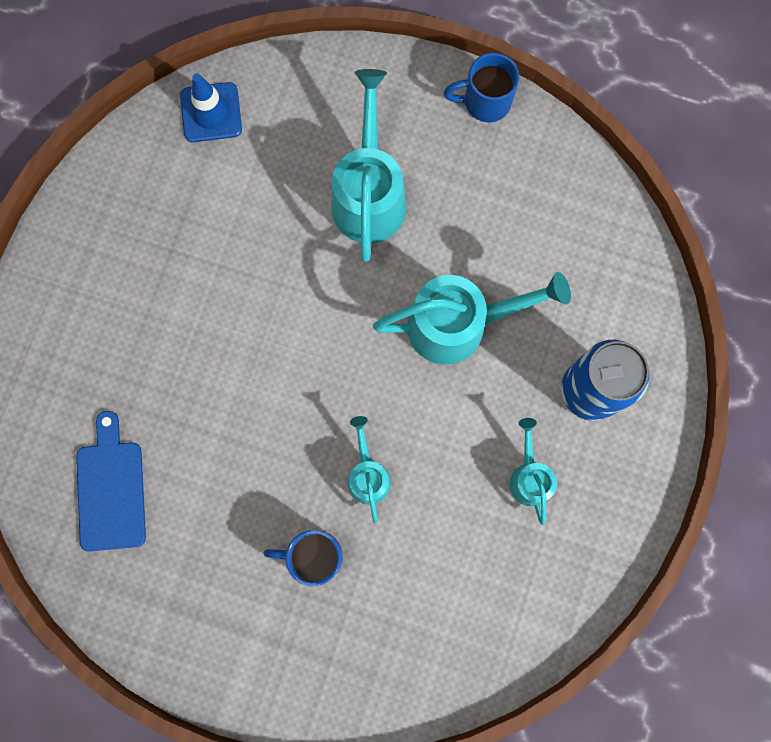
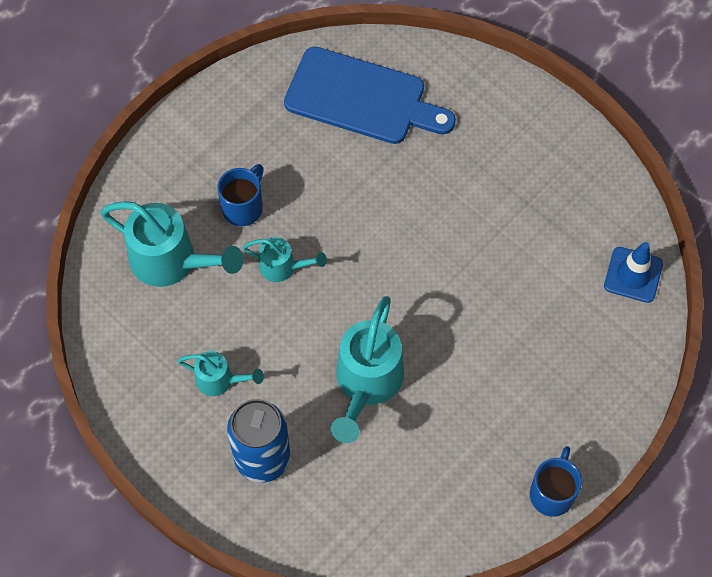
camera: 115 degrees right, 15 degrees down
(111, 490) = (361, 98): blue cutting board -> blue cutting board, size x1.56
(369, 193) = (509, 364): turquoise watering can -> turquoise watering can (172, 262)

